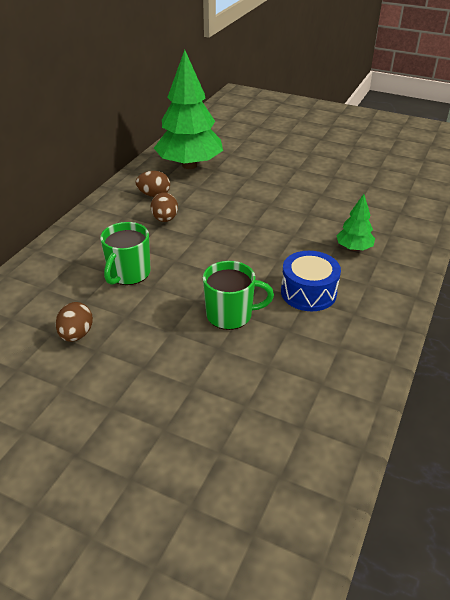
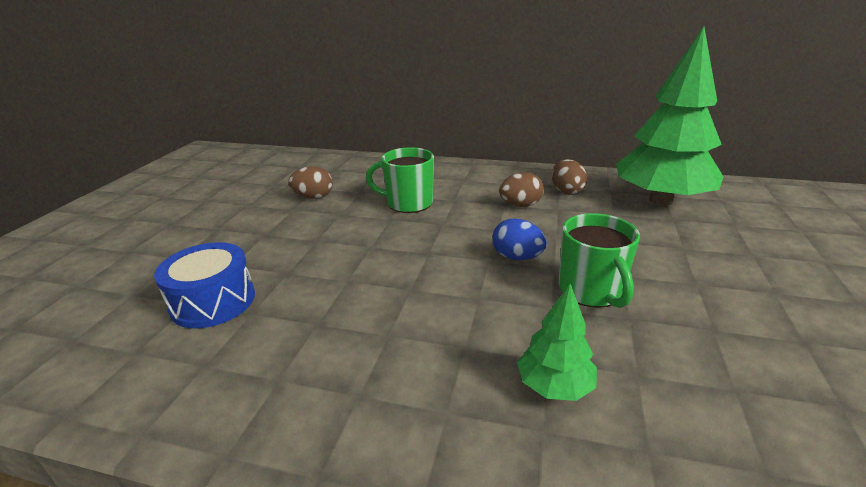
camera: 80 degrees right, 10 degrees down
(231, 315) = (346, 273): green mug -> green mug (591, 291)
(238, 235) = (517, 257): none -> blue egg
(308, 292) = (404, 336): blue drum -> blue drum (213, 301)

